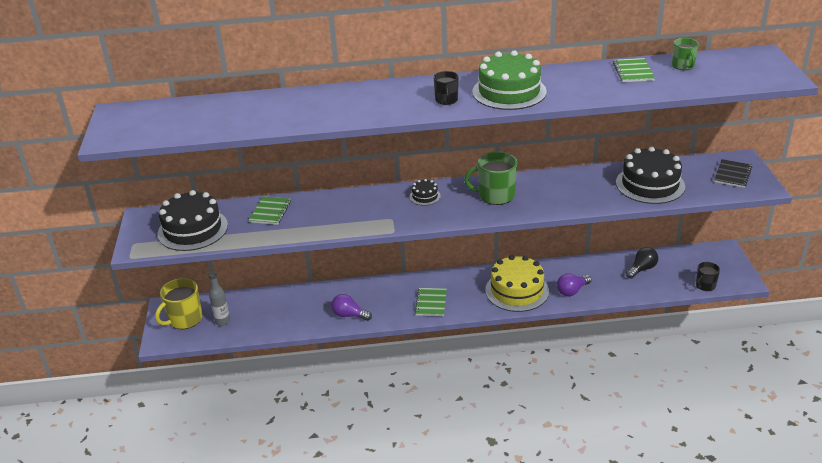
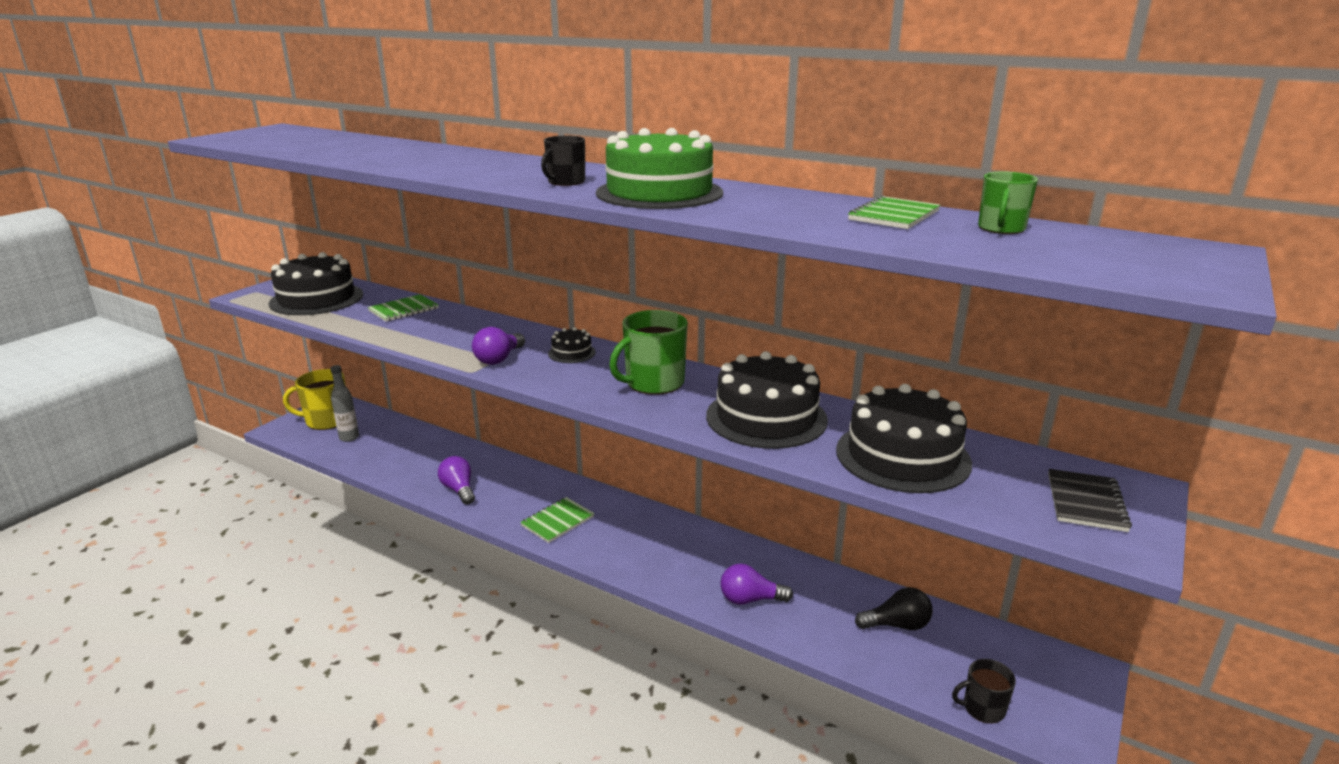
camera: 35 degrees right, 10 degrees down
(393, 218) = (499, 359): none -> purple light bulb
(495, 195) = (653, 383): green mug -> green mug turned 75 degrees counterclockwise
(517, 290) = (677, 560): yellow cake -> none
(573, 191) = (766, 417): none -> black cake
(732, 174) = (1086, 502): black notebook -> black notebook turned 45 degrees counterclockwise

